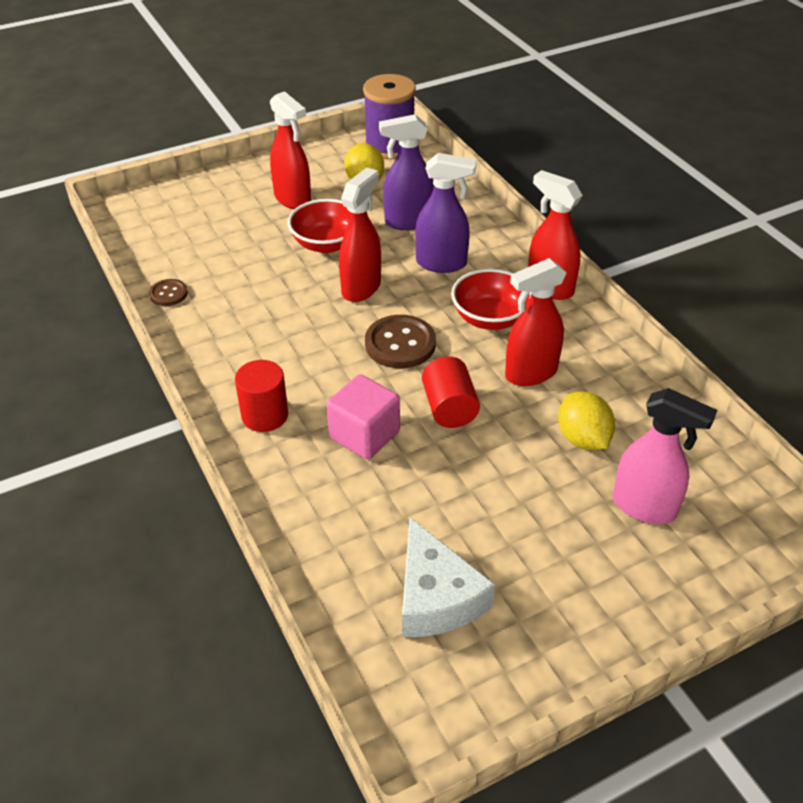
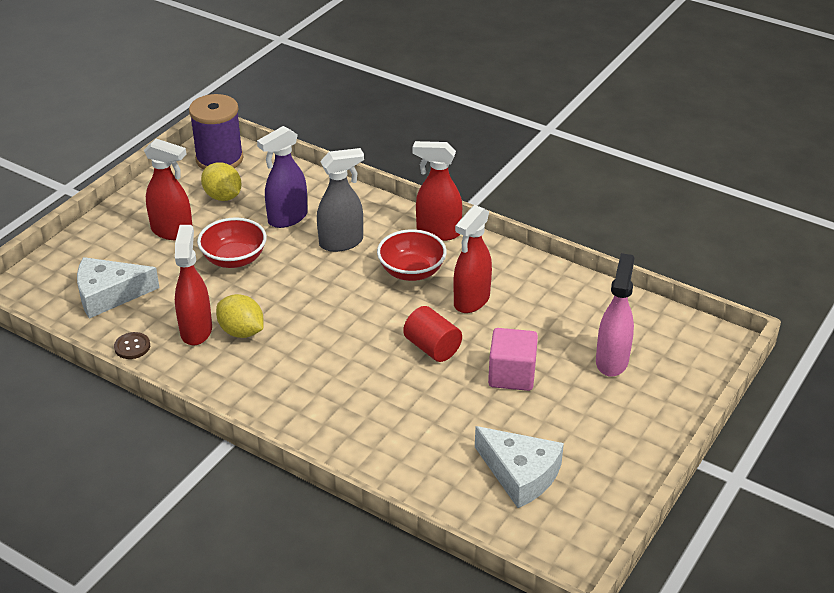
camera: 30 degrees left, 5 degrees down
(190, 238) = (109, 294): none -> white cheese
(265, 415) = (297, 407): red cylinder -> none
(361, 288) = (293, 284): red spray bottle -> red spray bottle (196, 330)
(364, 435) = (385, 391): pink cube -> pink cube (512, 375)
(400, 344) = (358, 315): brown button -> none
(442, 263) = (341, 242): purple spray bottle -> grey spray bottle
(582, 438) = (540, 332): yellow lemon -> yellow lemon (241, 332)
(644, 507) = (612, 361): pink spray bottle -> pink spray bottle turned 75 degrees counterclockwise

